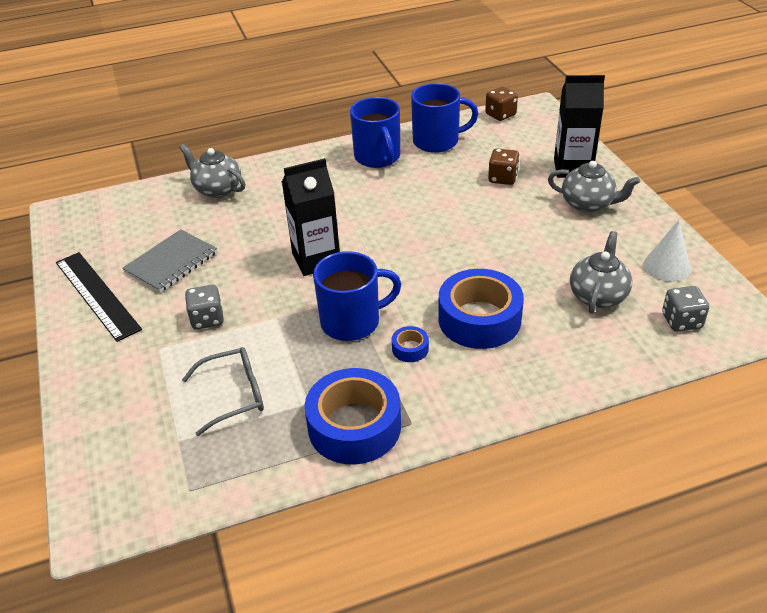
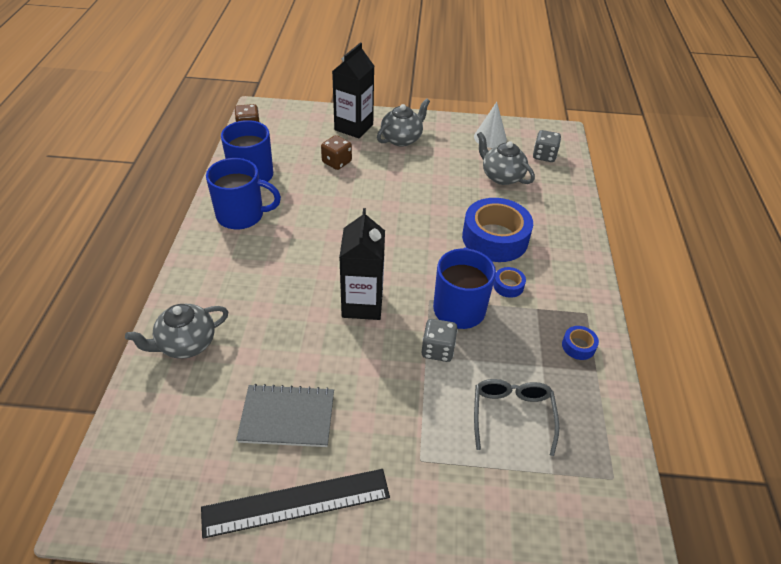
camera: 70 degrees left, 5 degrees up
(171, 262) = (287, 417): grey notebook -> grey notebook turned 60 degrees counterclockwise
(207, 319) = (398, 408): grey dice -> grey dice (437, 350)
(354, 426) = (578, 346): blue tape -> blue tape, size x0.43

